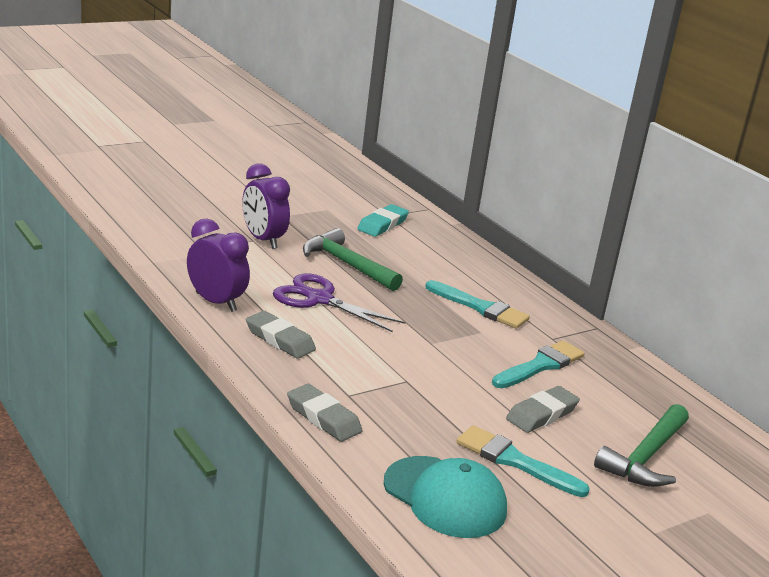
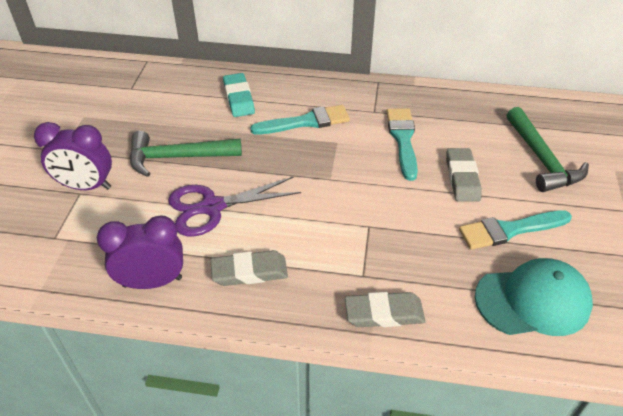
camera: 45 degrees left, 20 degrees up
(382, 225) = (141, 100): turquoise eraser -> turquoise eraser (238, 98)

